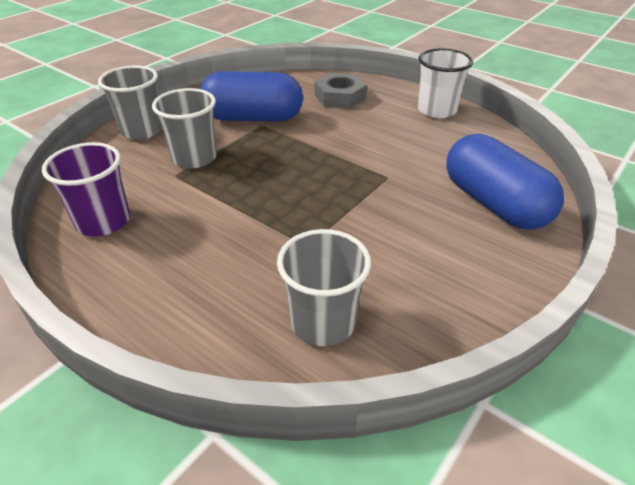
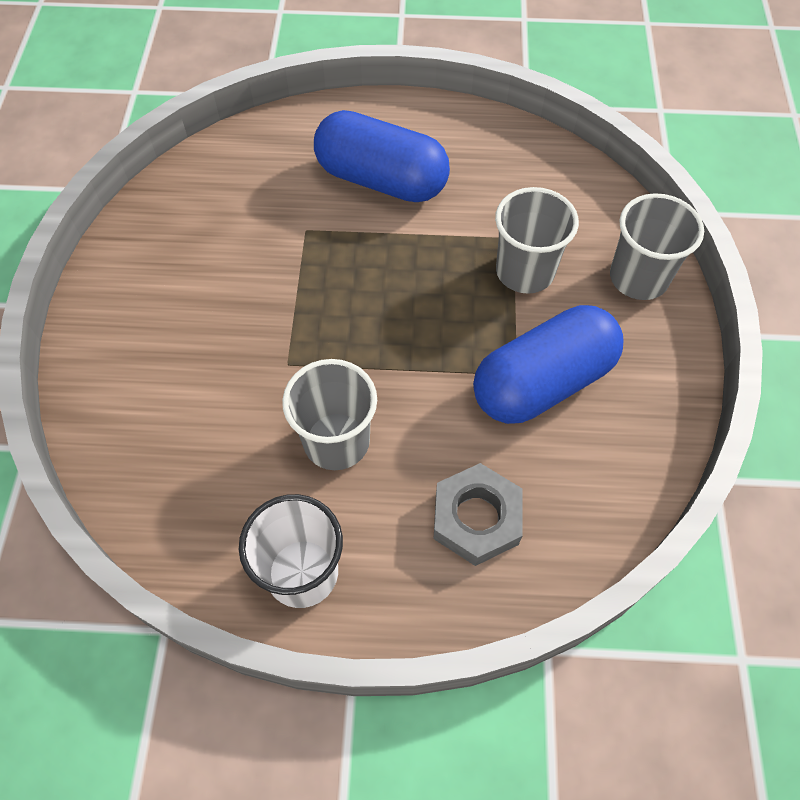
camera: 145 degrees right, 20 degrees up
(103, 221) = (503, 158): purple cup -> none
(323, 322) = (241, 174): grey cup -> grey cup (336, 441)
(494, 203) = (145, 386): blue capsule -> blue capsule (381, 180)

